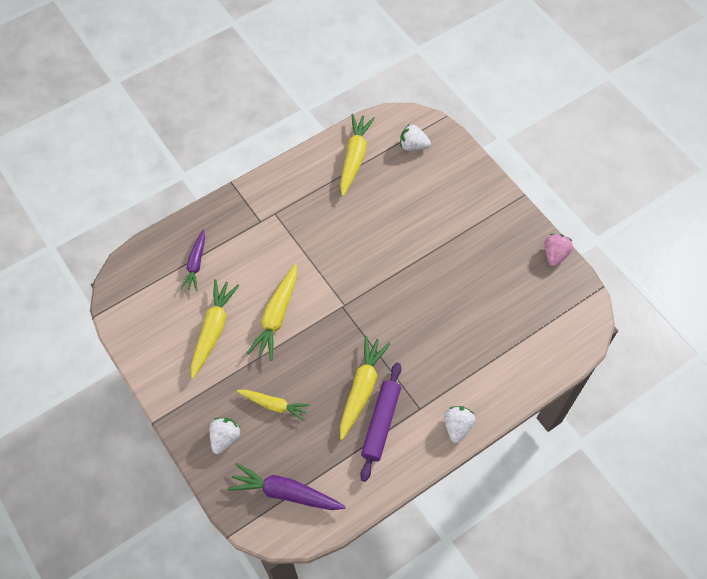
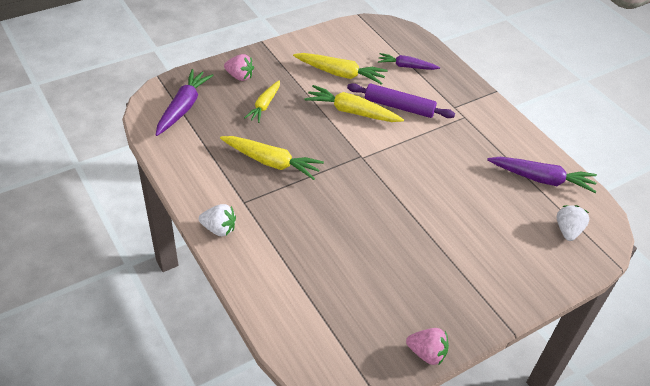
camera: 90 degrees right, 15 degrees down
(225, 438) = (239, 76): white strawberry -> pink strawberry
(354, 158) = (541, 179): yellow carrot -> purple carrot
(381, 423) = (234, 172): purple rolling pin -> purple rolling pin (399, 107)

